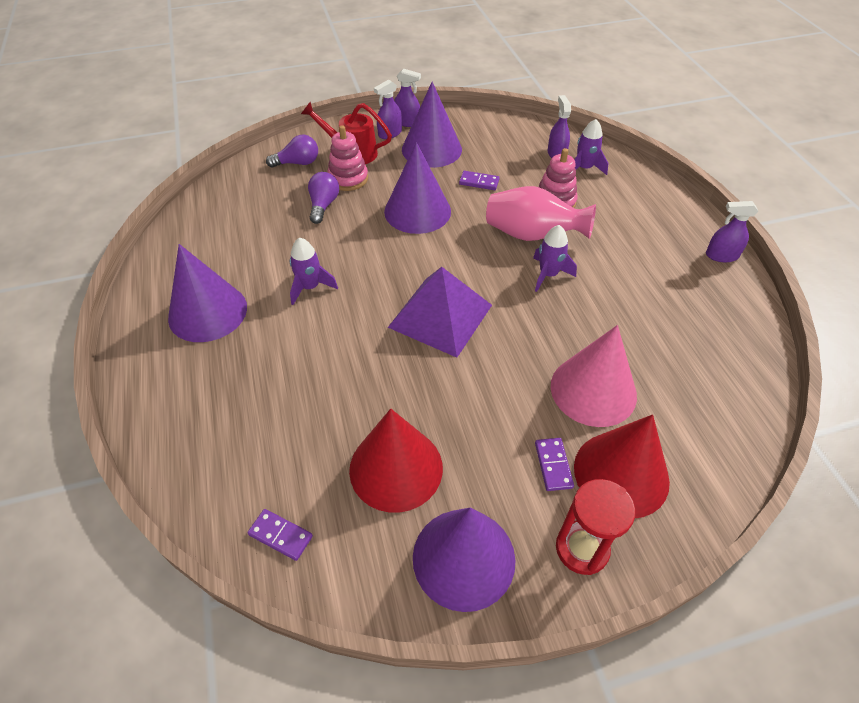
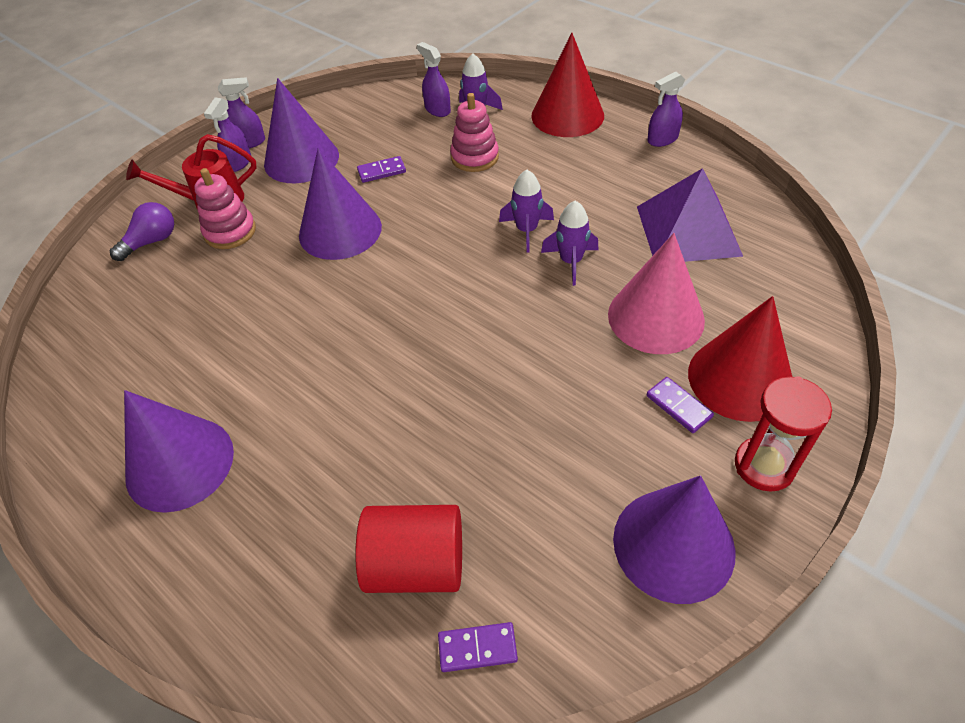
camera: 30 degrees left, 0 degrees up
(287, 459) = (416, 564): none -> red cylinder
(310, 287) = (285, 369): purple rocket -> purple rocket (571, 261)
(323, 205) = (225, 274): purple light bulb -> none
(396, 468) = (538, 501): red cone -> red cone (567, 115)
(440, 316) = (454, 324): purple pyramid -> purple pyramid (687, 230)
(532, 235) = (479, 199): pink vase -> none

